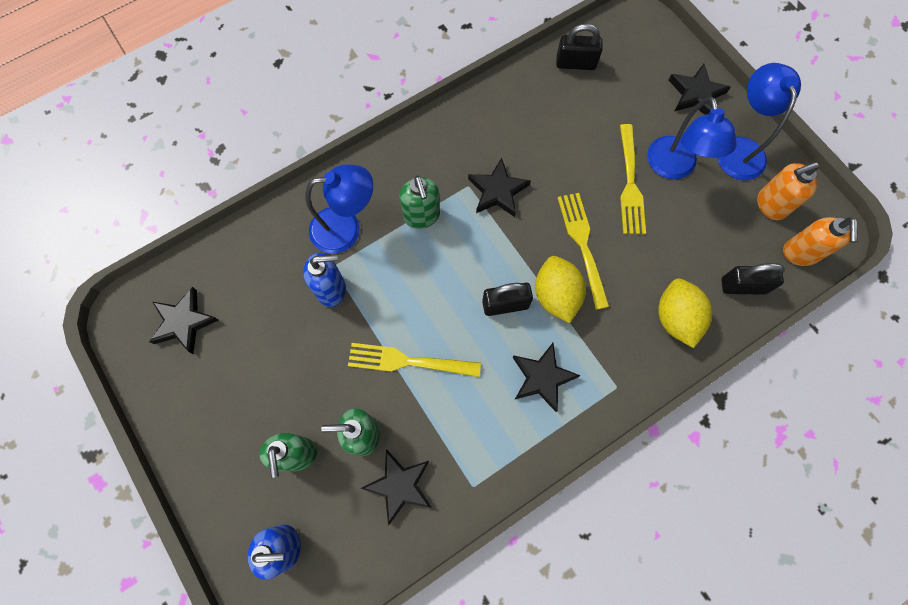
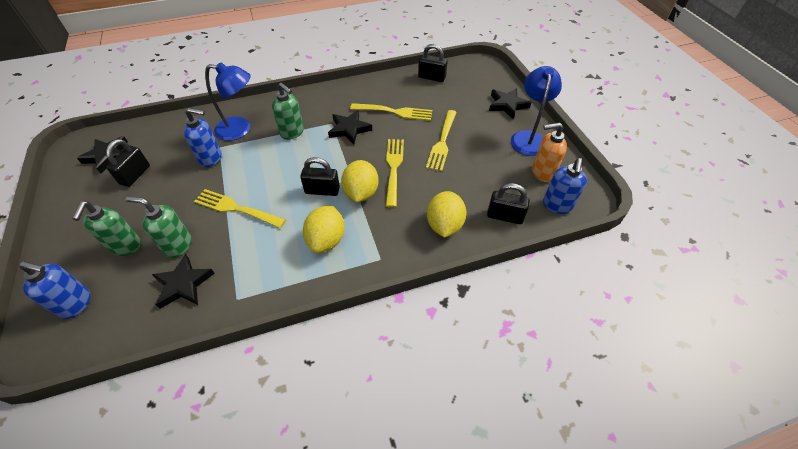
camera: 15 degrees right, 20 degrees down
(243, 344) = (135, 175): none -> black padlock
(422, 216) = (292, 132): green soap dispenser -> green soap dispenser turned 45 degrees counterclockwise
(542, 377) = (326, 240): black star -> yellow lemon
(547, 144) = (394, 112): none -> yellow fork
(674, 168) = (477, 139): blue lamp -> none
(800, 253) = (557, 205): orange soap dispenser -> blue soap dispenser

